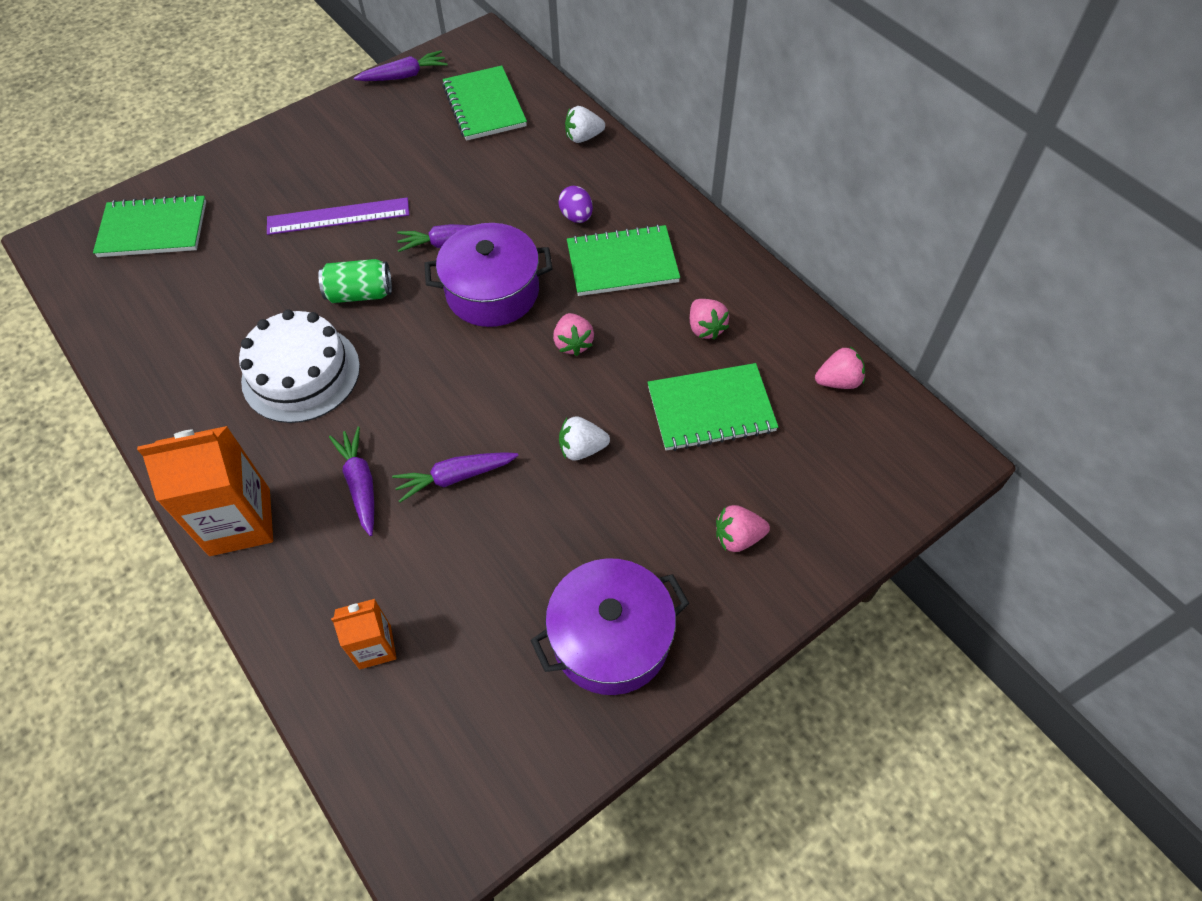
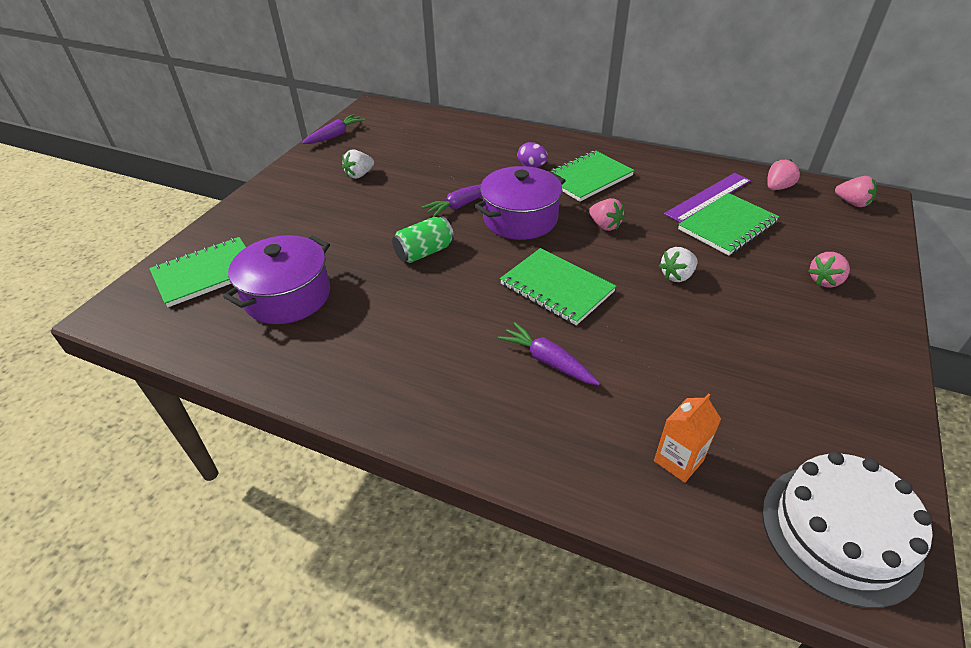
camera: 30 degrees left, 15 degrees down
(240, 522) = (476, 430): orange carton -> none
(301, 373) = (426, 314): white cake -> white cake (839, 532)
(338, 216) = (361, 217): purple ruler -> purple ruler (708, 197)
(455, 477) = (613, 326): purple carrot -> none
(484, 106) = (409, 134): green notebook -> green notebook (556, 288)
(583, 137) = (492, 130): white strawberry -> white strawberry (359, 175)
(611, 638) = (826, 370): purple pot -> purple pot (287, 296)
(705, 328) = (675, 190): pink strawberry -> pink strawberry (852, 203)

